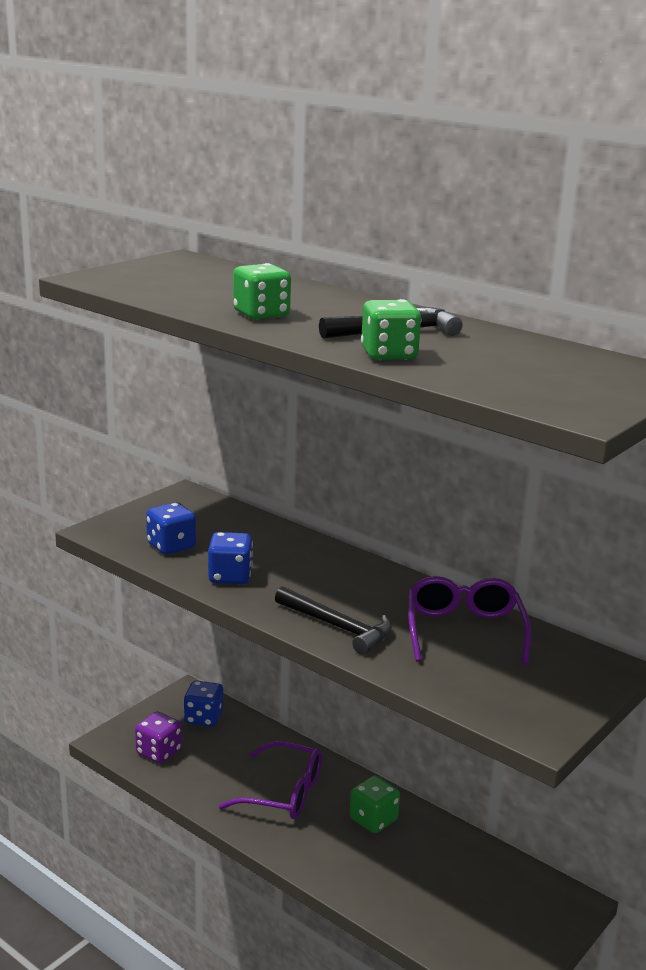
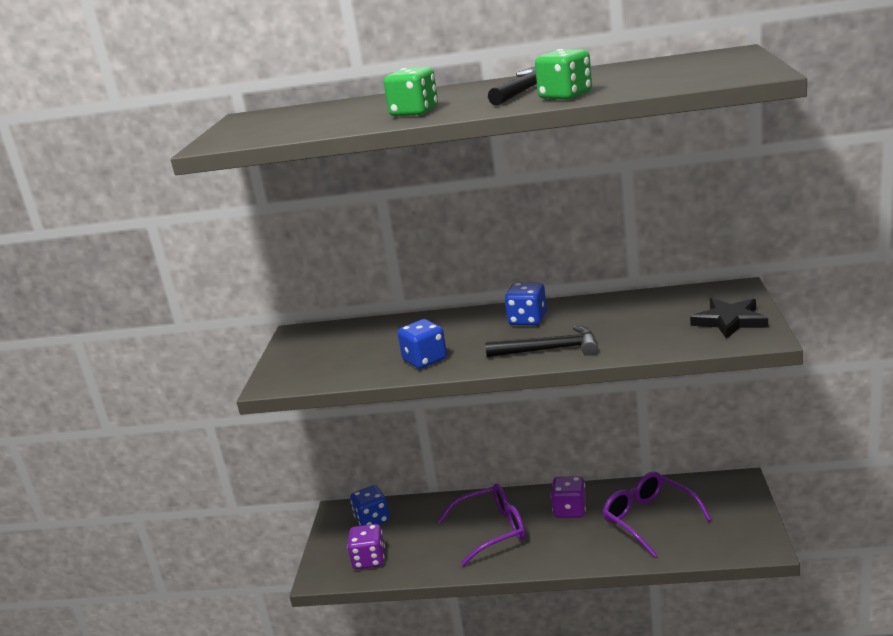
camera: 30 degrees left, 0 degrees up
(171, 546) = (347, 365): blue dice -> blue dice (527, 320)
(373, 819) = (570, 510): green dice -> purple dice
(464, 630) = (626, 313): purple glasses -> purple glasses (648, 519)
(541, 697) = (729, 321): none -> black star

